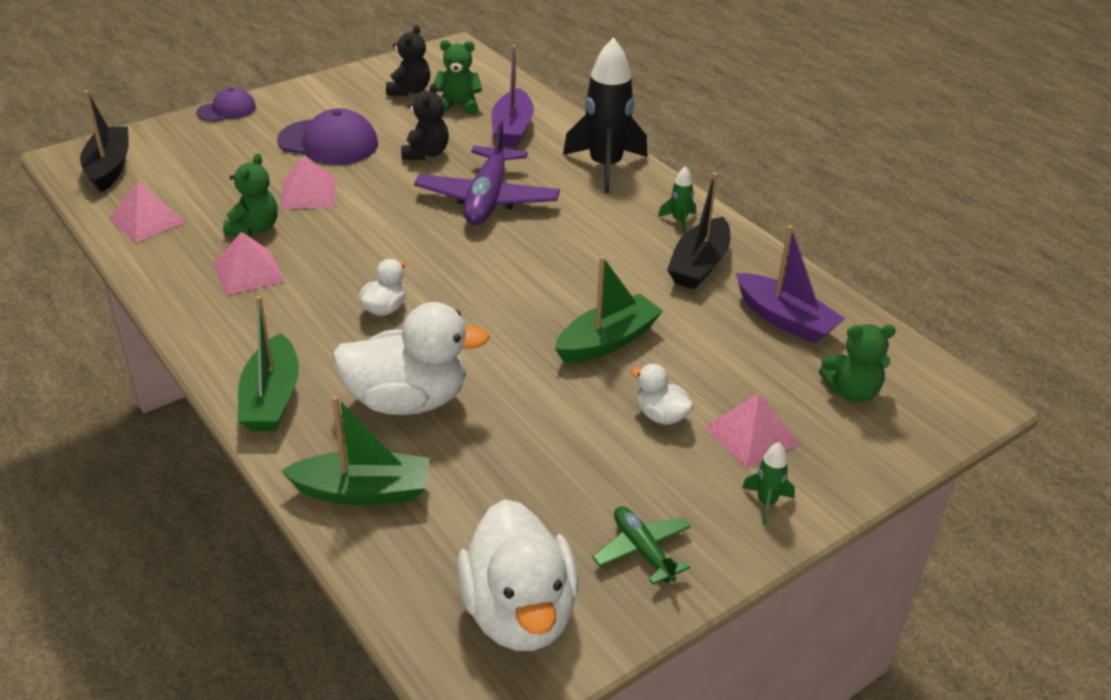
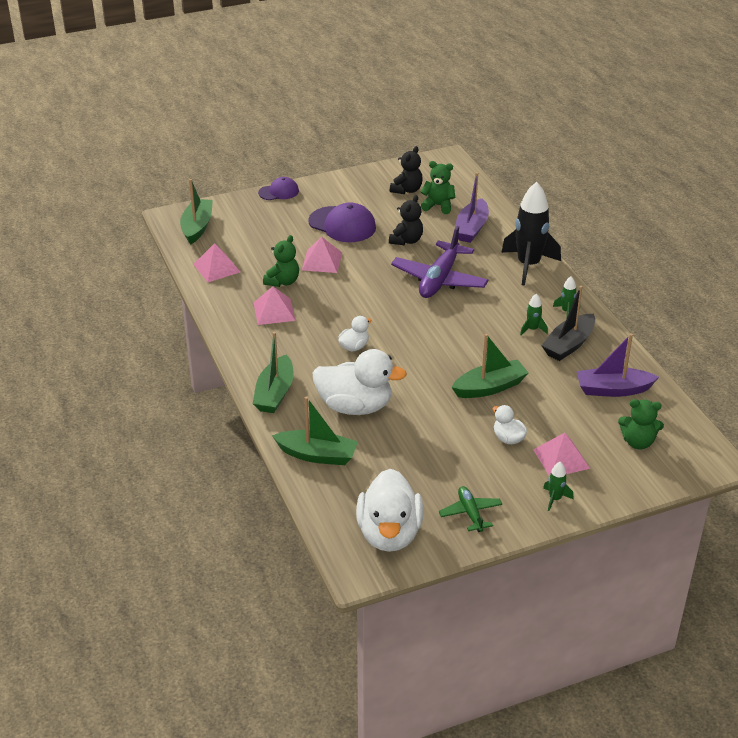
camera: 15 degrees right, 0 degrees up
(109, 167) = (197, 227): black boat -> green boat
(640, 250) = (532, 329): none -> green rocket
(785, 320) = (613, 389): purple boat -> purple boat turned 120 degrees clockwise

